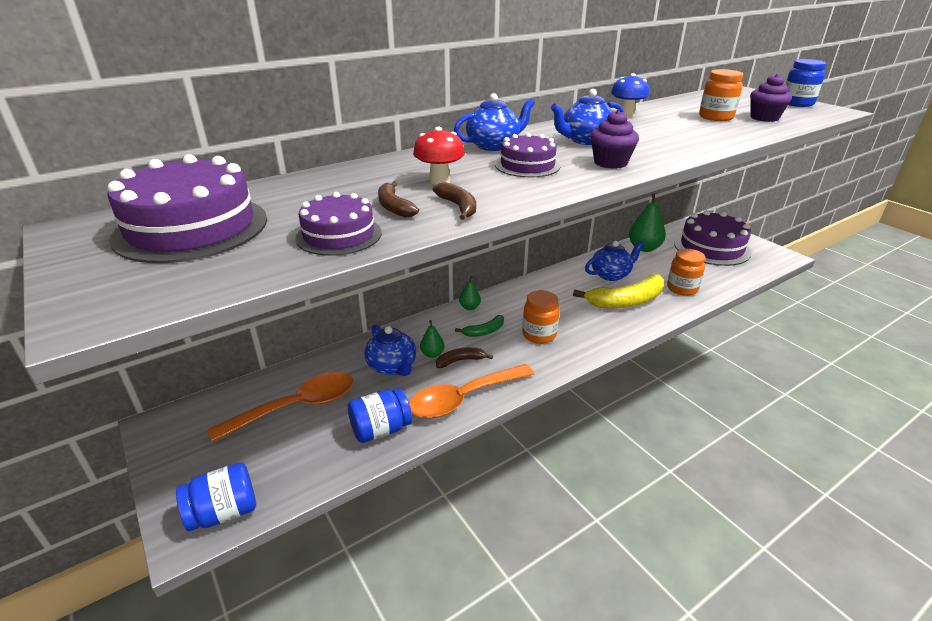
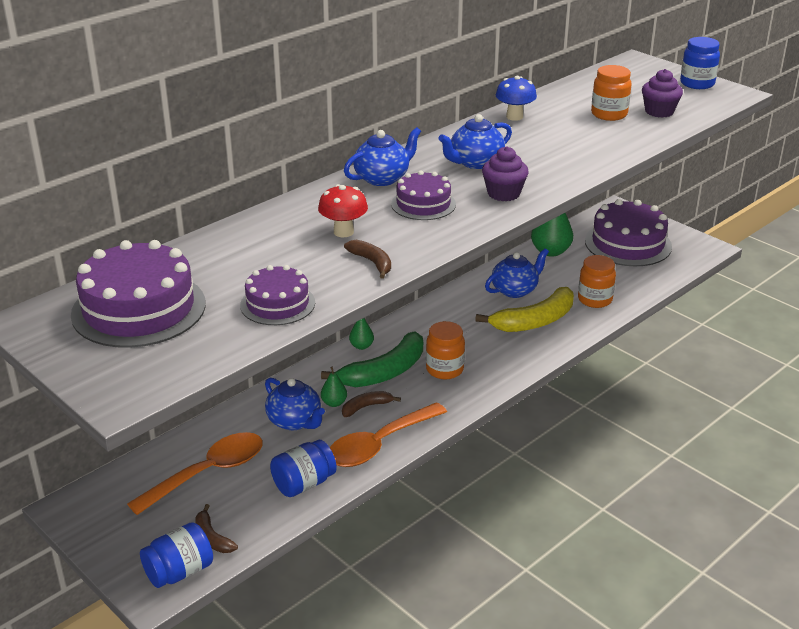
camera: 10 degrees left, 0 degrees up
(394, 207) = (312, 268): brown banana -> brown banana (212, 537)
(484, 331) = (384, 372): green banana -> green banana, size x1.99

